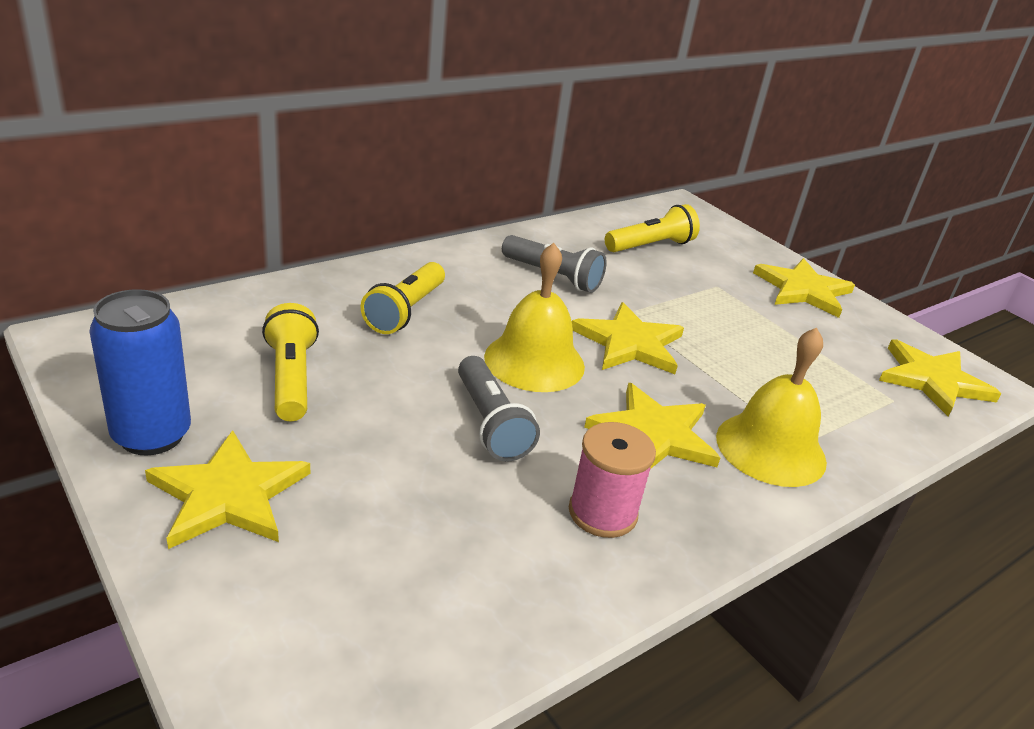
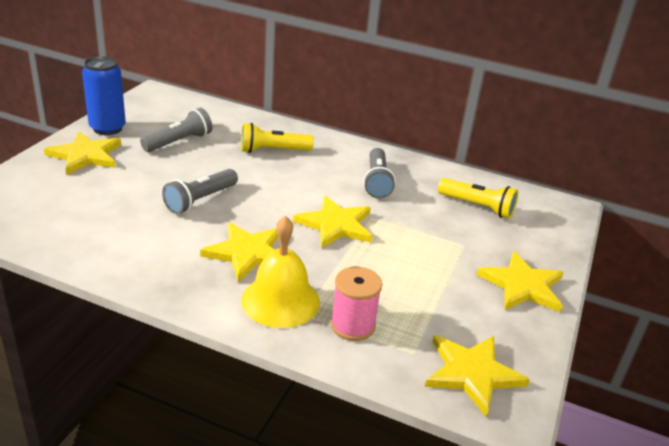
camera: 60 degrees right, 0 degrees up
(291, 378) = (179, 142): yellow flashlight -> grey flashlight
(534, 361) = (273, 198): yellow bell -> none
(602, 513) = (158, 250): pink spool -> pink spool (352, 325)

